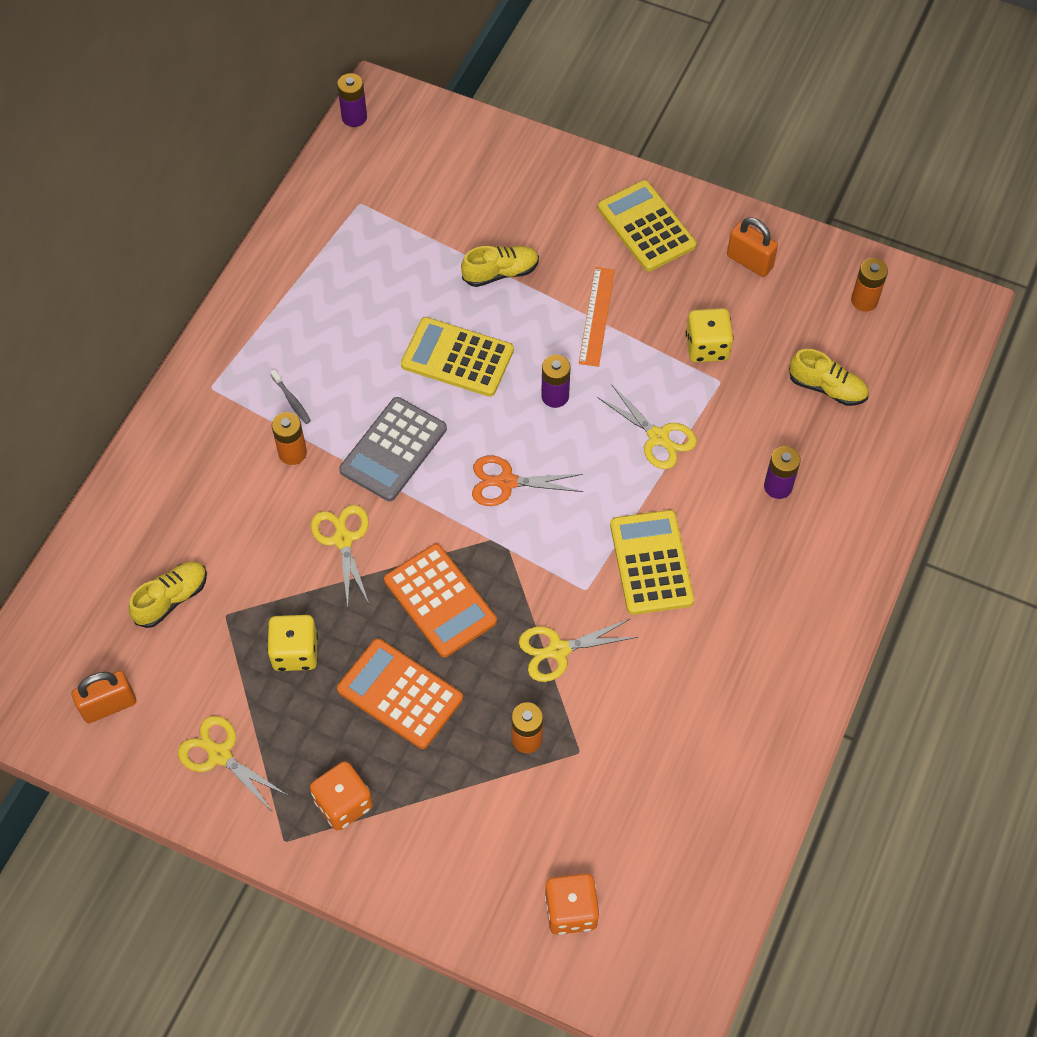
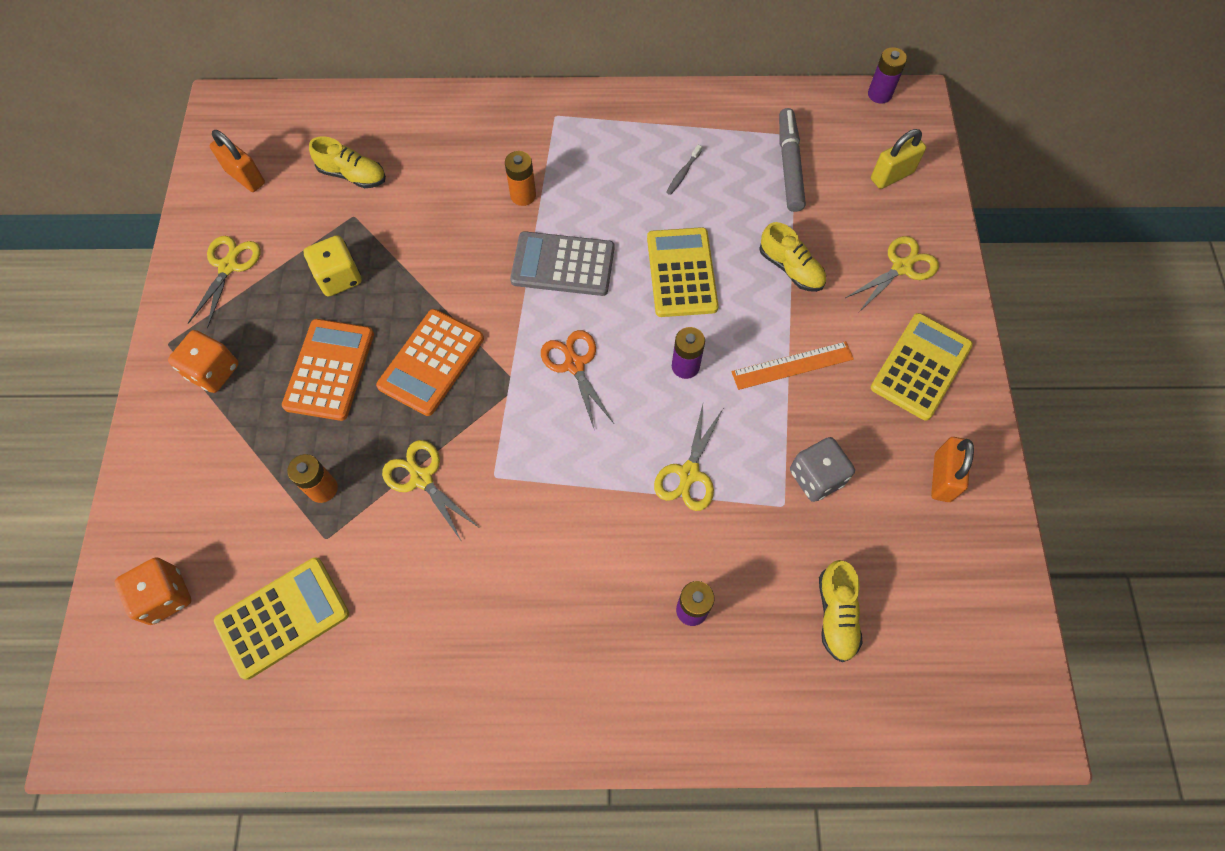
camera: 65 degrees right, 5 degrees up
(291, 400) = (572, 173): grey toothbrush -> grey toothbrush (683, 173)
(343, 539) = (458, 265): yellow scissors -> yellow scissors (901, 267)
(390, 223) = (789, 165): none -> grey marker
(448, 153) = (891, 176): none -> yellow padlock
(651, 563) = (548, 522): yellow calculator -> yellow calculator (283, 617)
(707, 347) = (816, 477): yellow dice -> grey dice
(864, 300) = (968, 612): orange battery -> none

